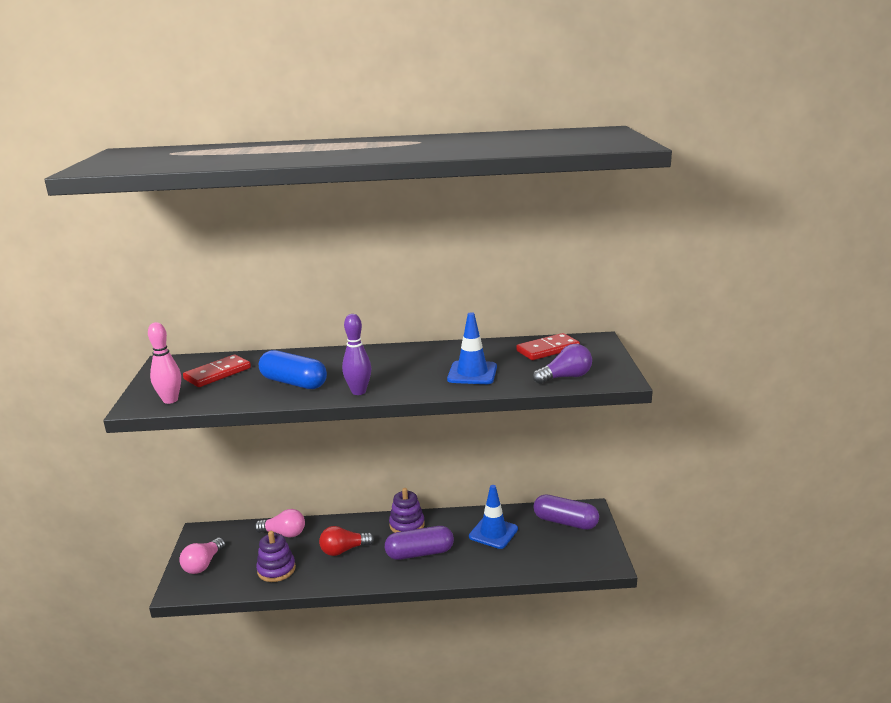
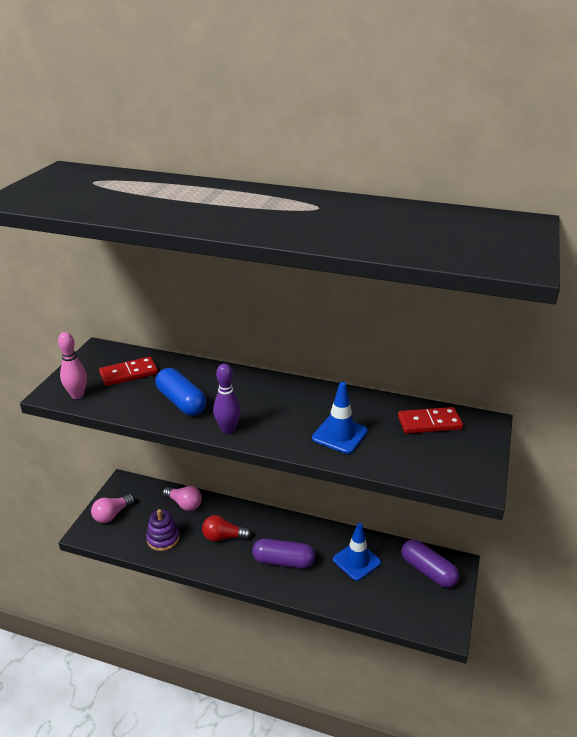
camera: 20 degrees right, 10 degrees up
(407, 525) = (286, 527): purple stacking toy -> none
(565, 377) = (425, 466): purple light bulb -> none

